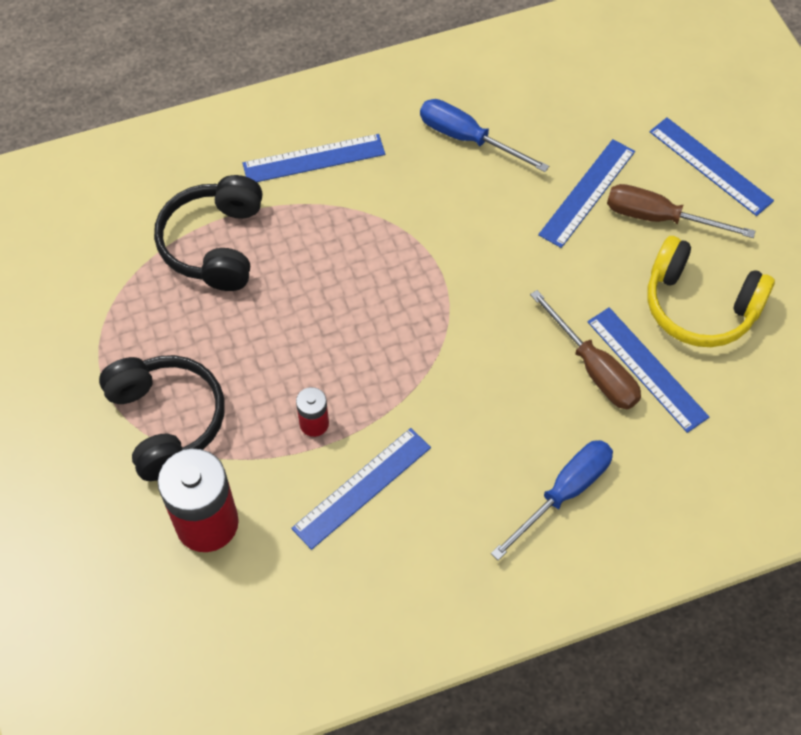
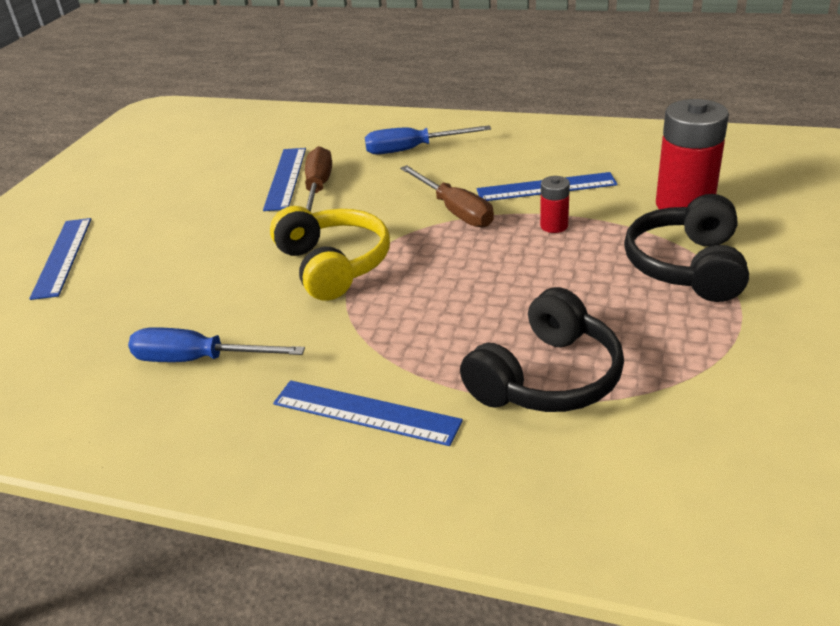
camera: 140 degrees left, 25 degrees down
(467, 138) = (199, 360): blue screwdriver -> blue screwdriver turned 120 degrees clockwise
(587, 193) = (170, 277): blue ruler -> none
(659, 218) = (149, 242): brown screwdriver -> brown screwdriver (454, 211)
(699, 306) = (206, 192): yellow headphones -> yellow headphones (333, 265)

